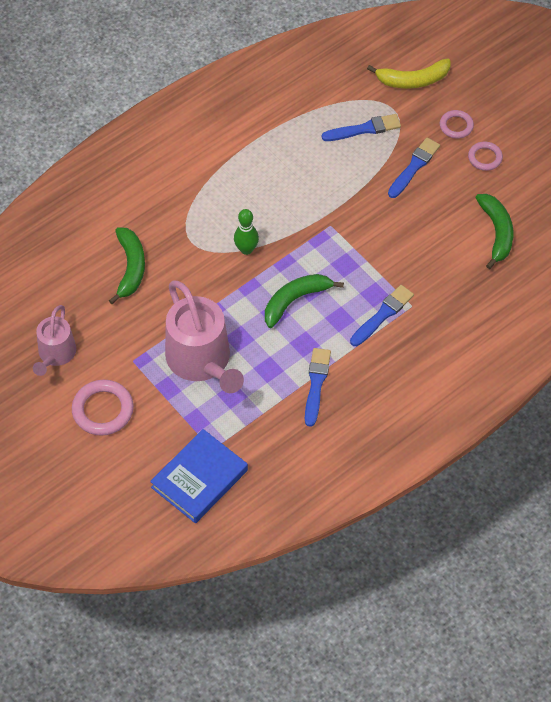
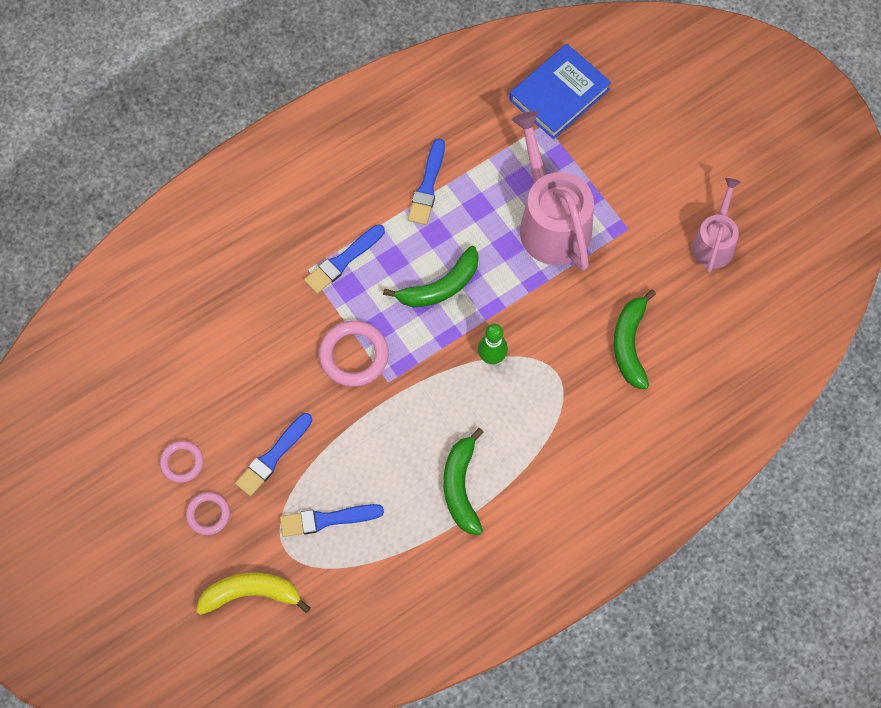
camera: 175 degrees left, 10 degrees up
(103, 410) = (660, 175): pink ring -> pink ring (354, 355)
(496, 232) = (191, 355): green banana -> green banana (461, 487)

